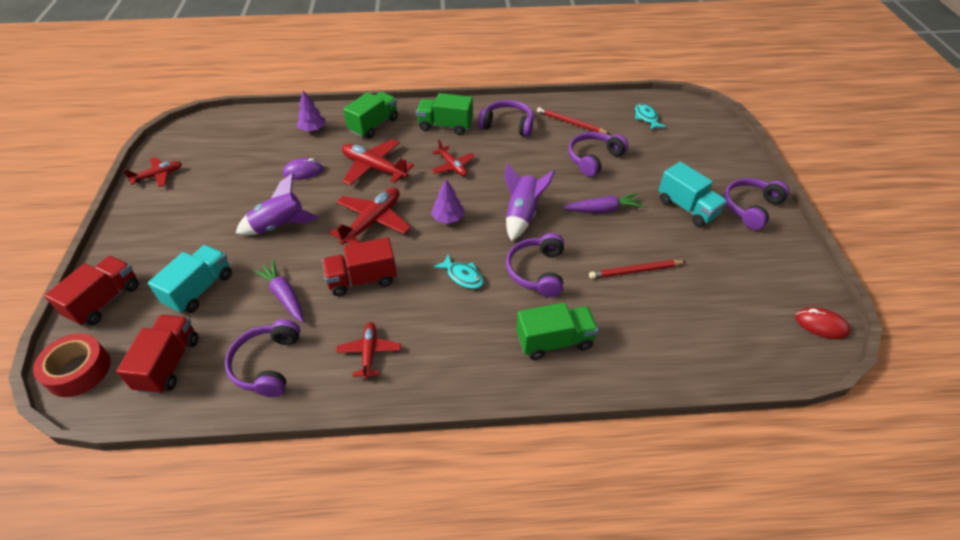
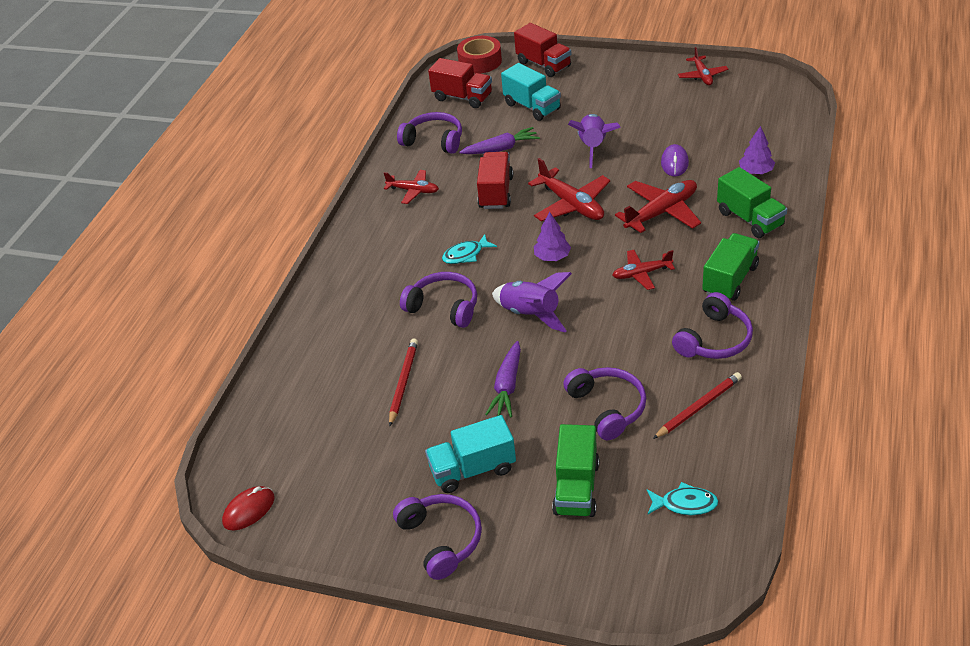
camera: 115 degrees right, 5 degrees down
(554, 341) = (358, 299): green truck -> green truck (576, 488)

